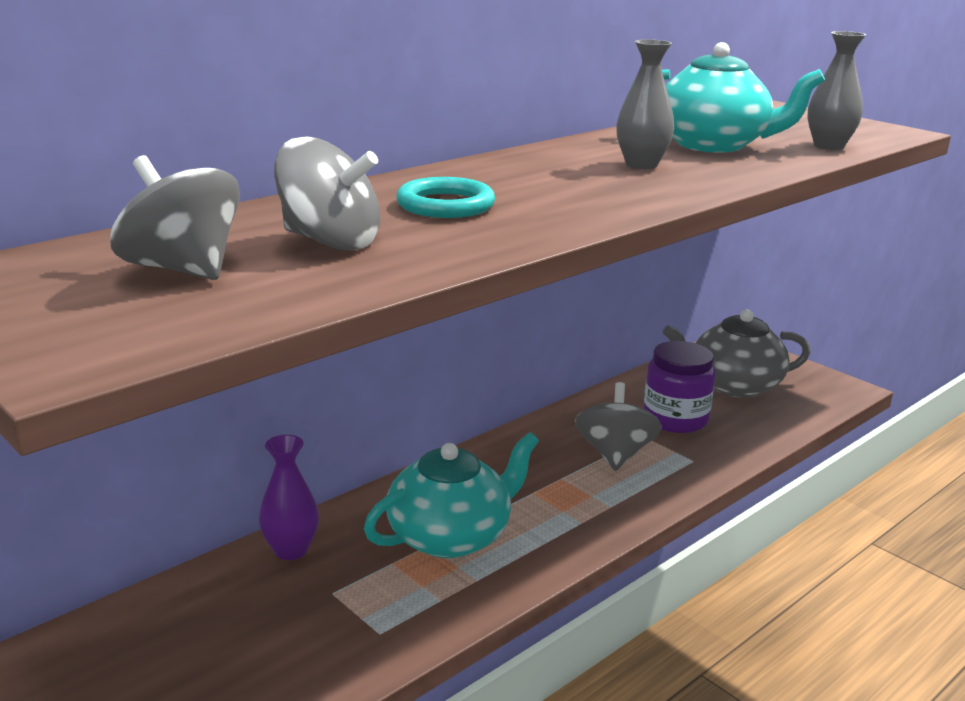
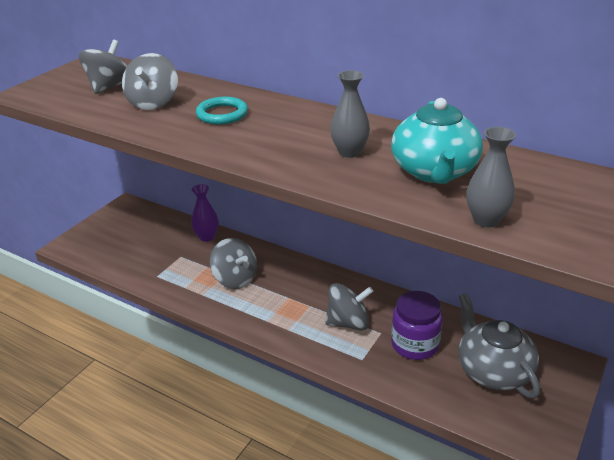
camera: 75 degrees right, 10 degrees up
(451, 536) = (235, 279): turquoise teapot -> grey spinning top

